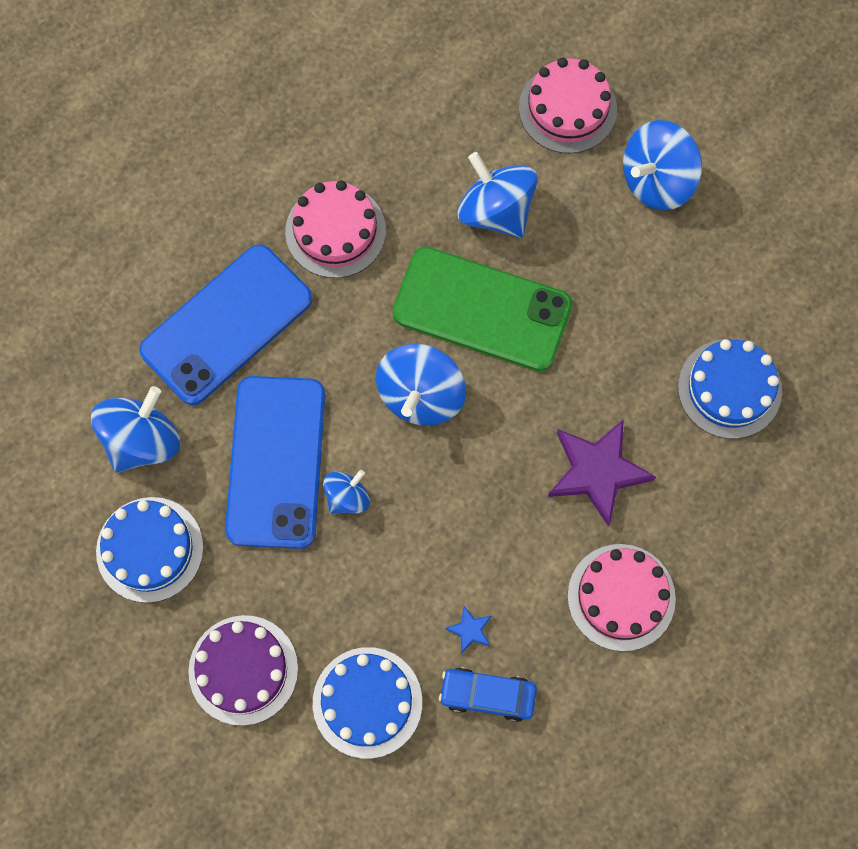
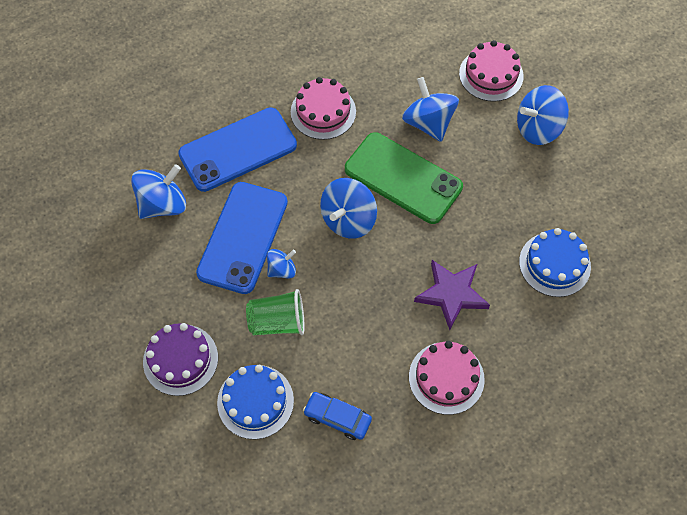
camera: 15 degrees right, 10 degrees down
(150, 549) = (145, 270): blue cake -> none
(364, 577) = (278, 322): none -> green cup
(470, 630) = (338, 373): blue star -> none

